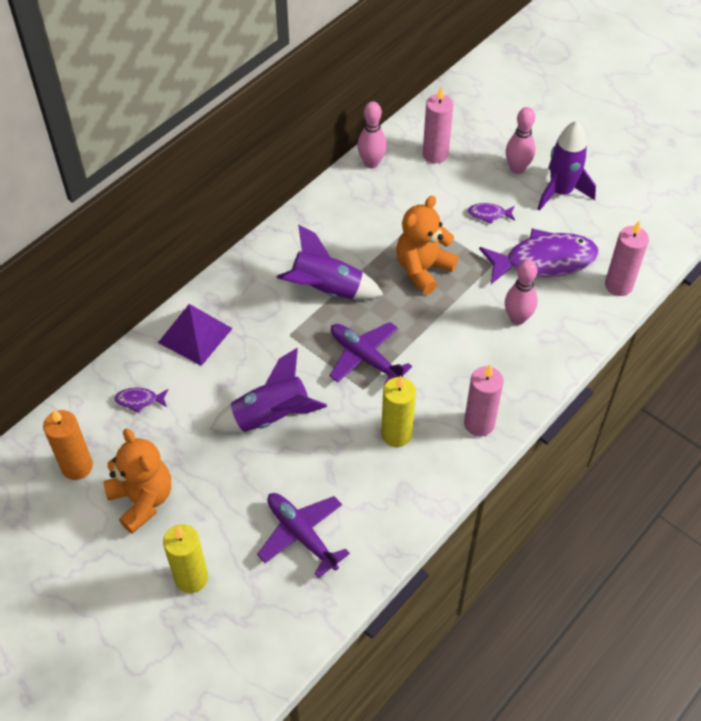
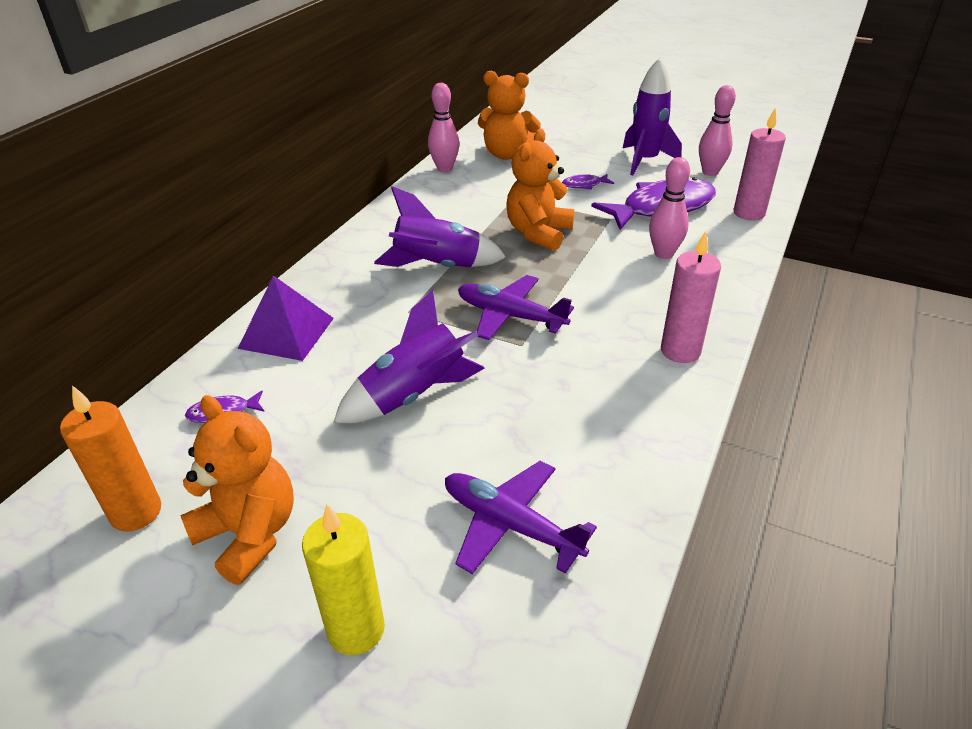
camera: 15 degrees left, 15 degrees down
(396, 434) = (586, 381): yellow candle -> none
(435, 154) = (507, 154): pink candle -> orange teddy bear
(517, 168) = (593, 152): pink bowling pin -> pink bowling pin (710, 172)

